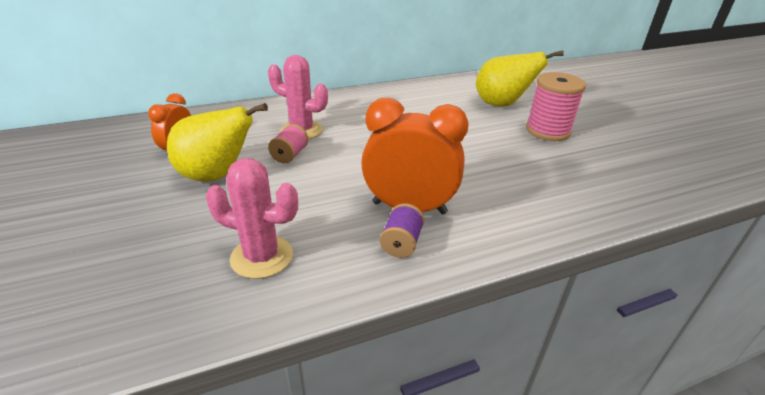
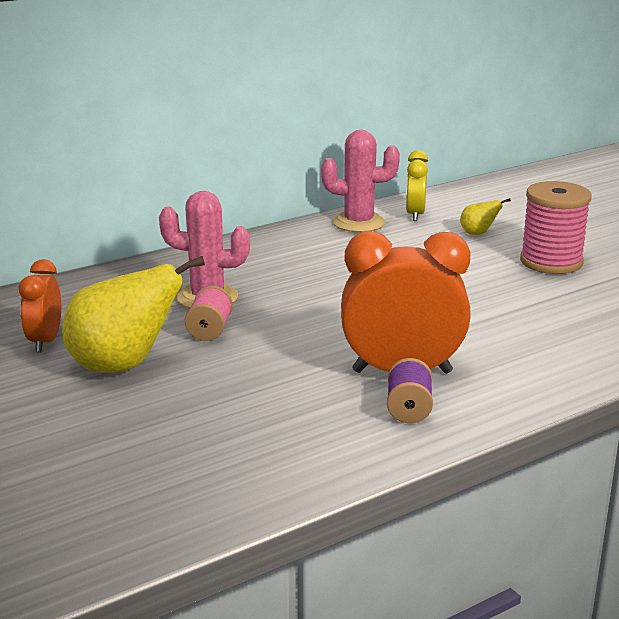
camera: 10 degrees left, 10 degrees down
(262, 257) = (244, 443): pink cactus -> pink cactus (358, 223)
(463, 87) = (415, 214): none -> yellow clock
(502, 104) = (478, 233): yellow pear -> yellow pear, size x0.44

